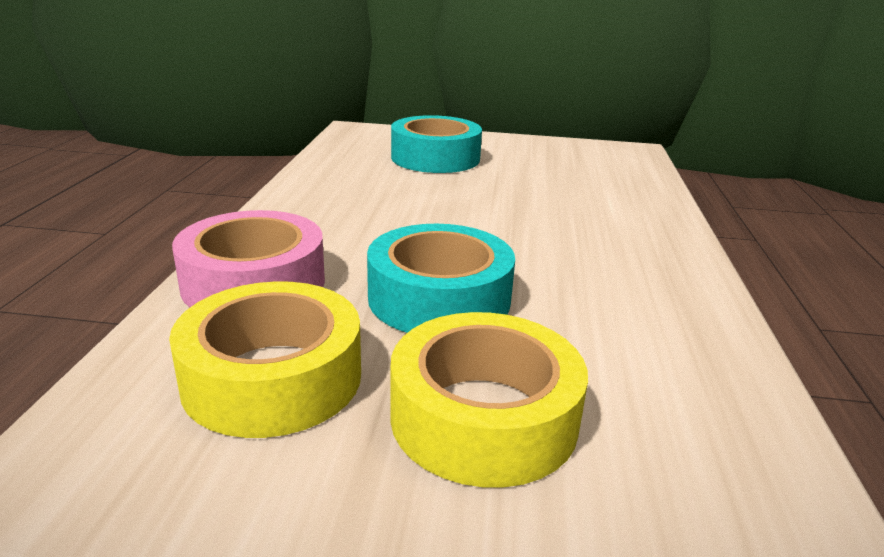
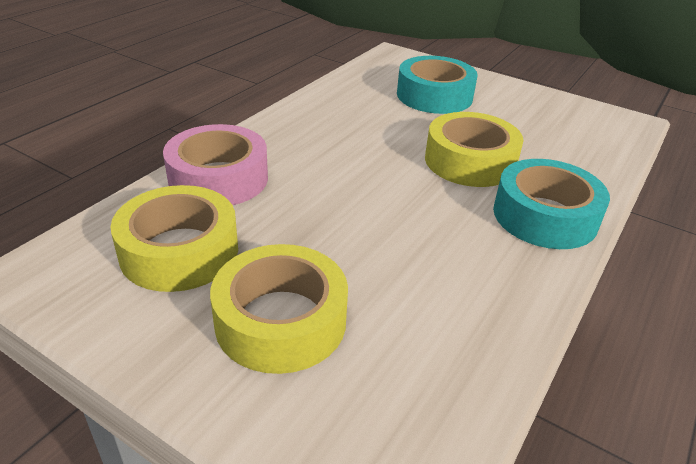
camera: 25 degrees right, 10 degrees up
(439, 298) = (328, 224): turquoise tape -> turquoise tape (545, 216)
(529, 207) = (470, 161): none -> yellow tape

